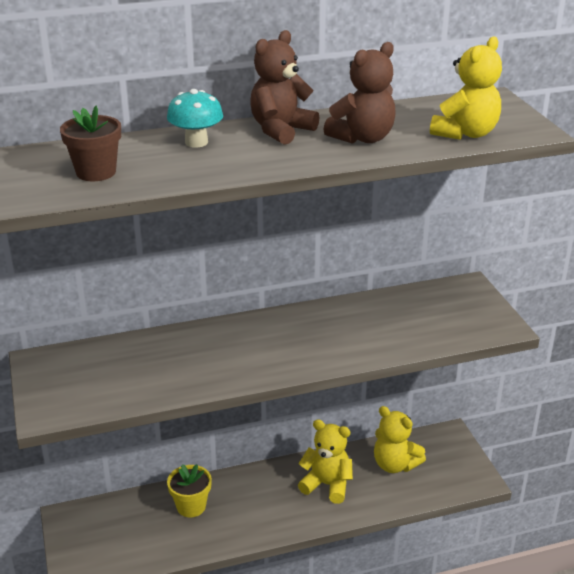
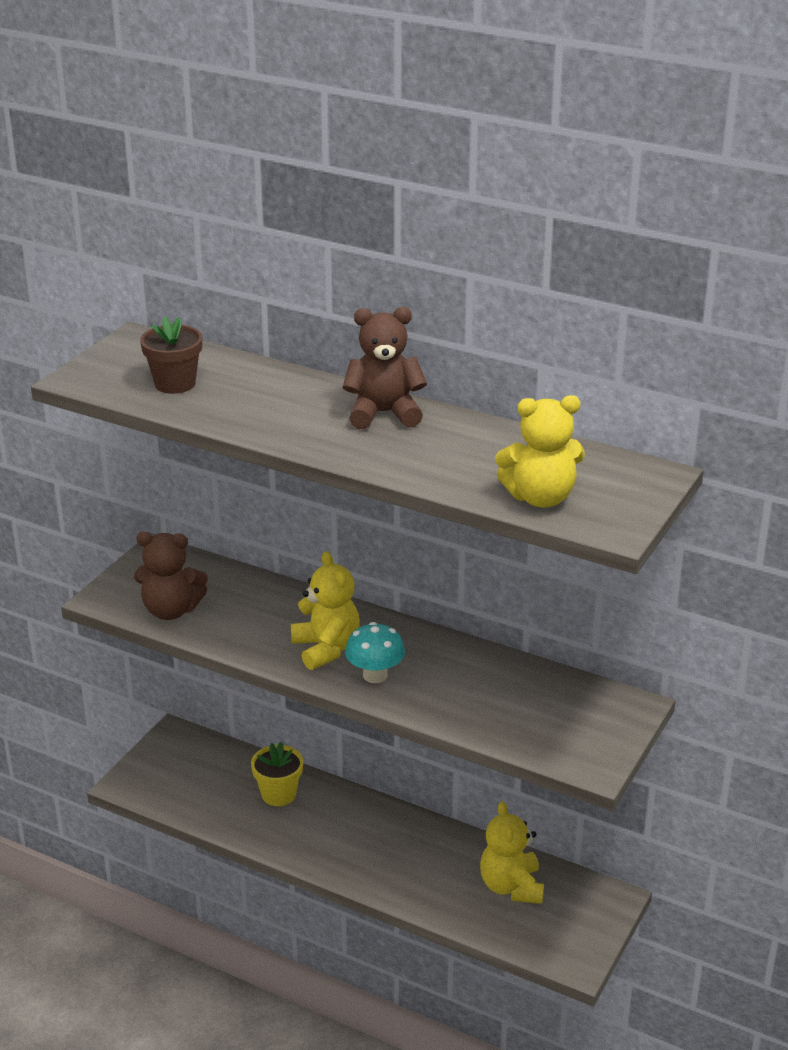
camera: 45 degrees right, 0 degrees up
(196, 142) = (295, 392): turquoise mushroom -> turquoise mushroom (375, 675)
(327, 485) = (419, 859): yellow teddy bear -> yellow teddy bear (326, 649)
(363, 138) = (436, 455): brown teddy bear -> brown teddy bear (171, 610)

